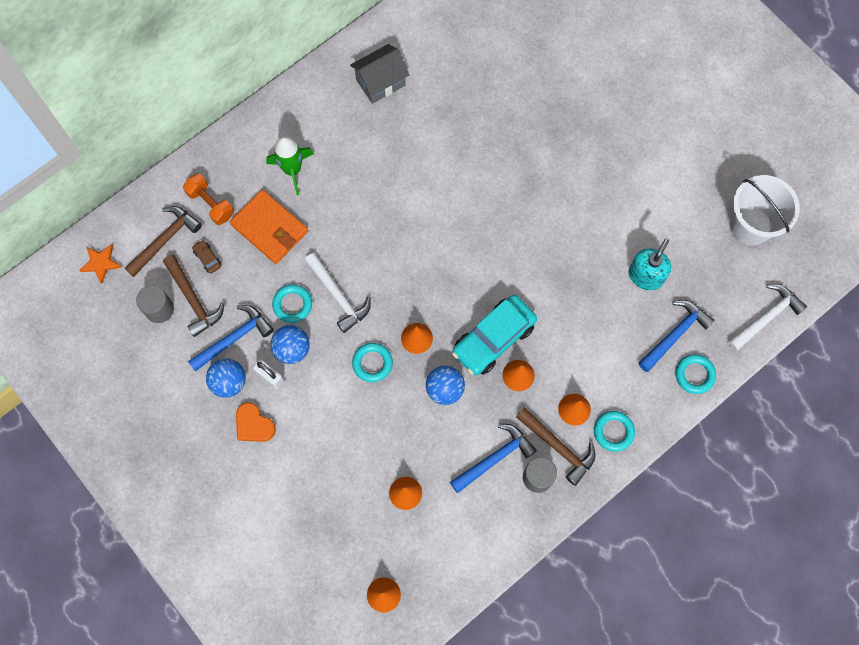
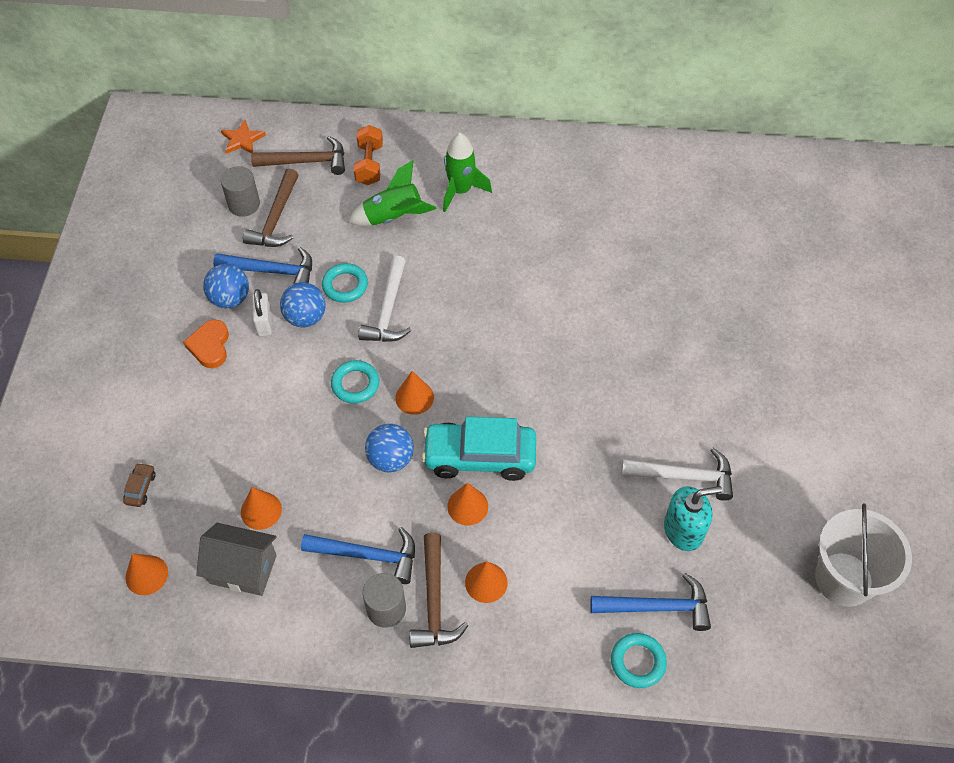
camera: 45 degrees right, 15 degrees down
(207, 258) = (321, 199): brown car -> brown car (140, 488)
(269, 228) = (393, 217): orange wallet -> green rocket
(380, 82) = (607, 184): grey house -> grey house (243, 569)
(613, 431) = (501, 637): turquoise ring -> none
(766, 317) = (772, 678): white hammer -> white hammer (684, 476)

